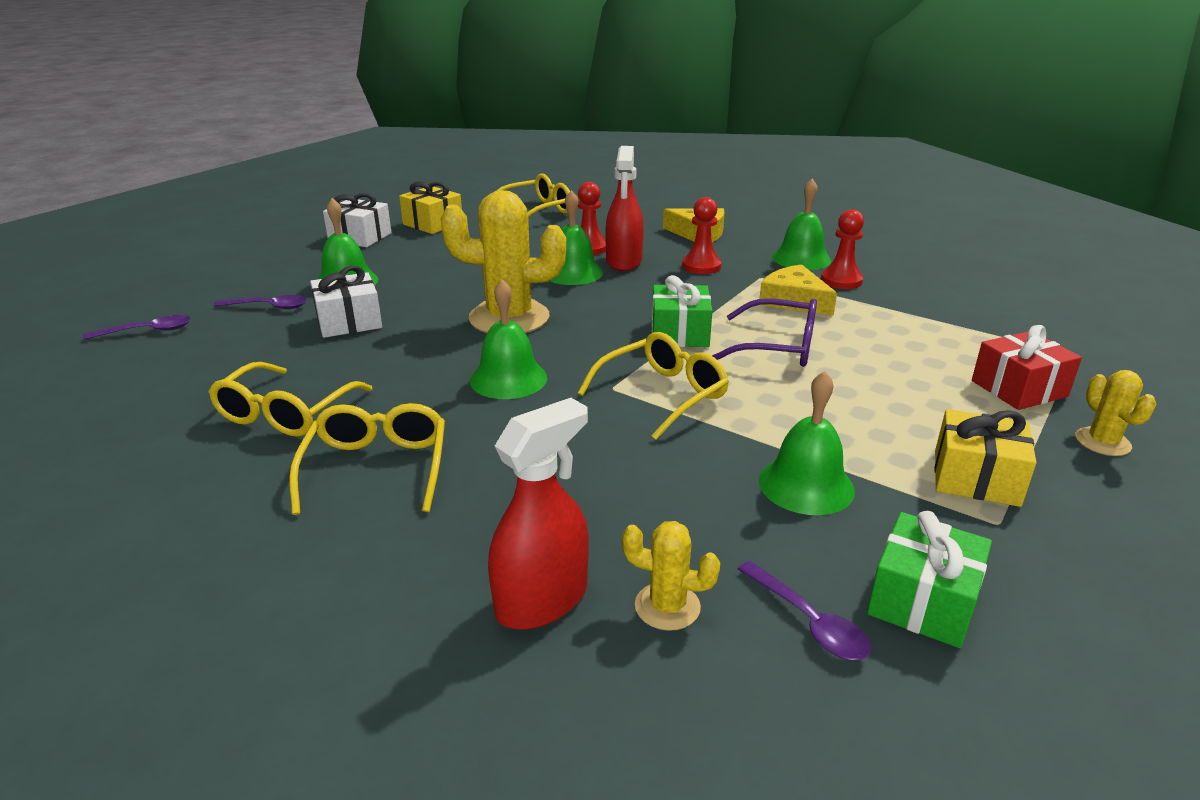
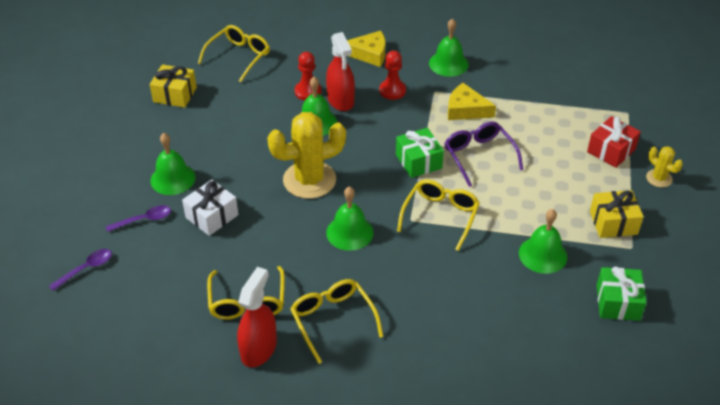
camera: 25 degrees left, 15 degrees up
(360, 237) = (135, 127): white gift -> none
(542, 600) = (469, 362): red spray bottle -> red spray bottle (259, 349)
(667, 606) = (521, 345): yellow cactus -> none
(778, 347) = (479, 156): purple glasses -> purple glasses turned 105 degrees counterclockwise
(808, 621) = (579, 330): purple spoon -> none
(841, 281) = (483, 81): red pawn -> none

